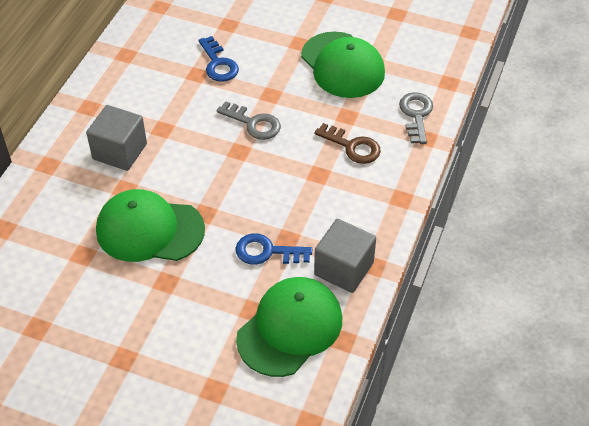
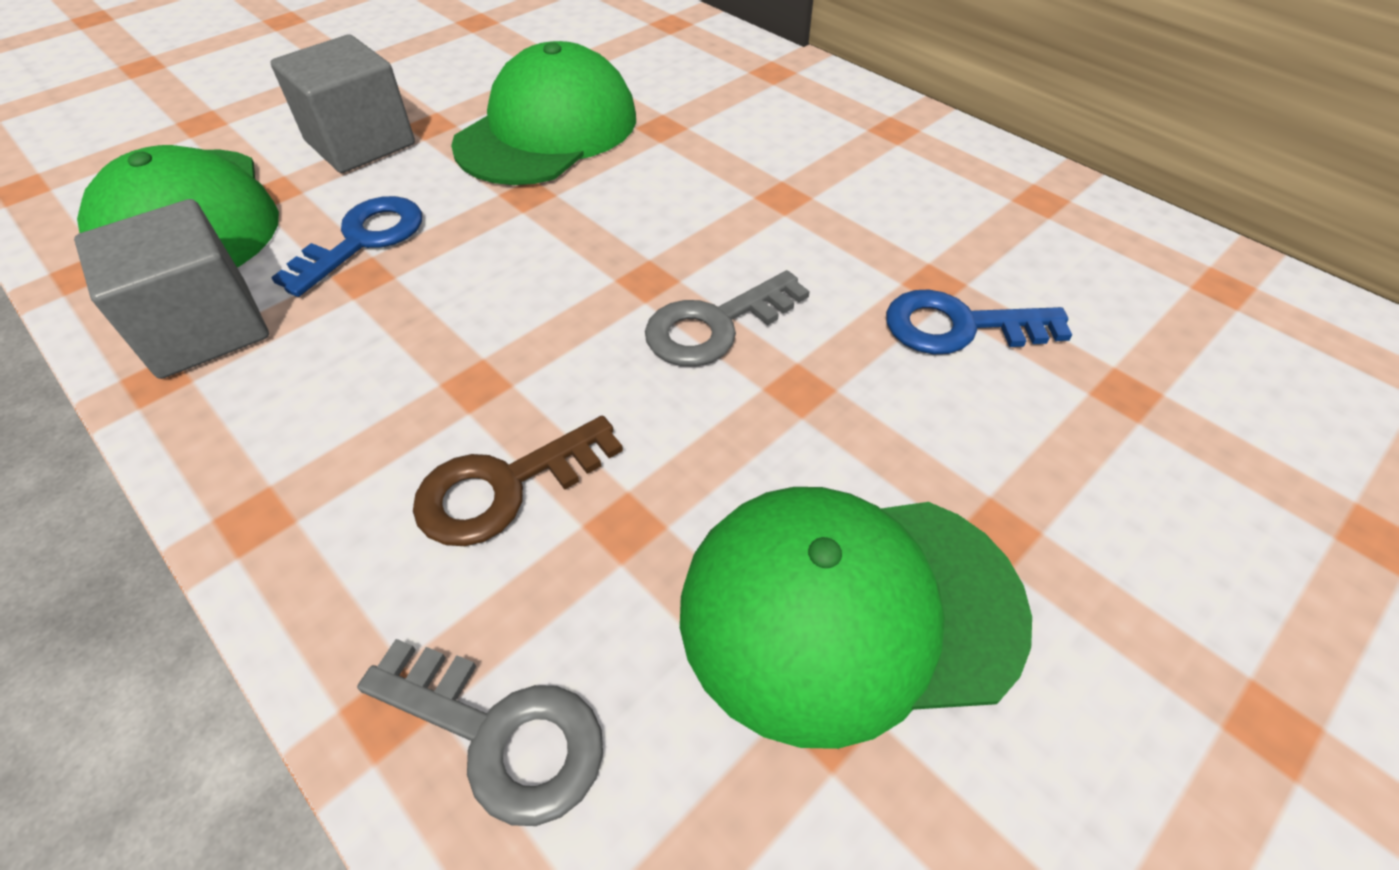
camera: 115 degrees right, 0 degrees up
(120, 151) = (754, 138): grey cube -> grey cube (360, 143)

